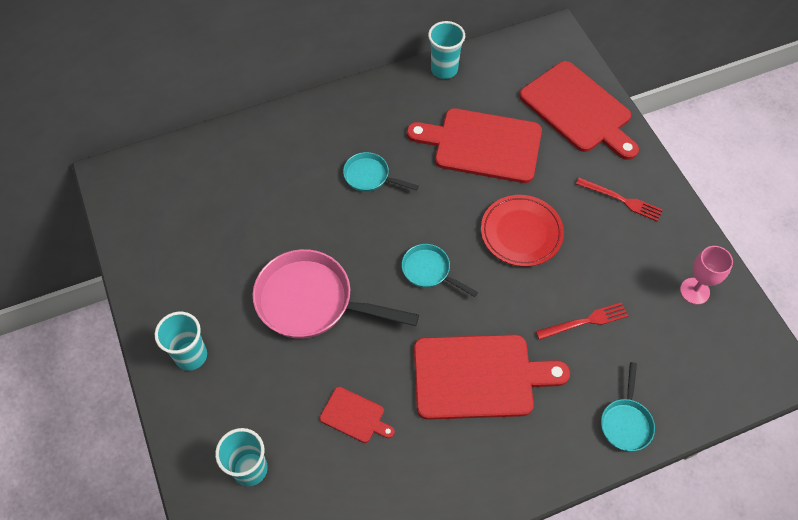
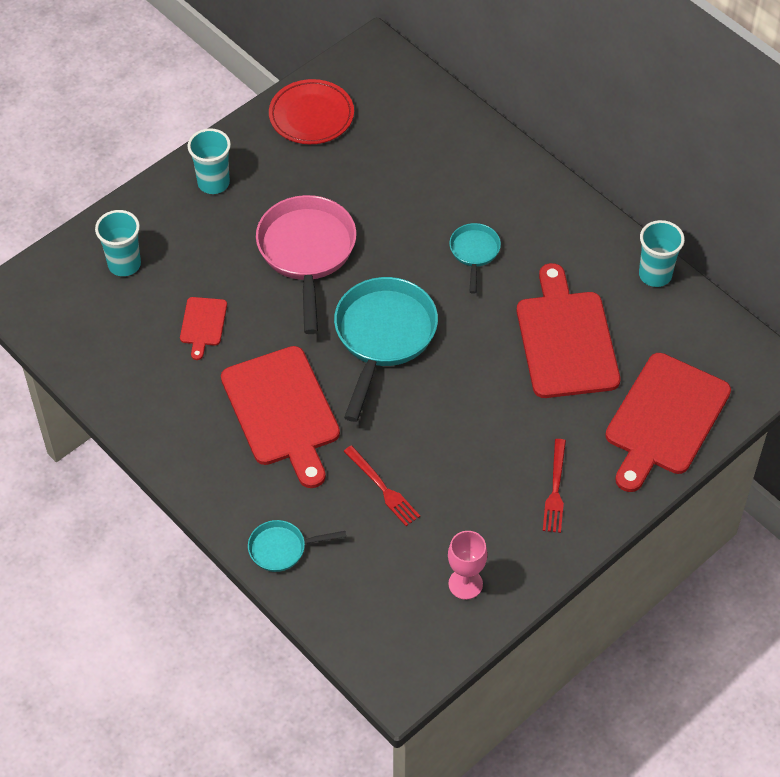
camera: 70 degrees right, 5 degrees down
(429, 271) = (383, 337): turquoise pan -> turquoise pan, size x1.96
(521, 233) = (466, 405): red plate -> red plate (311, 115)

